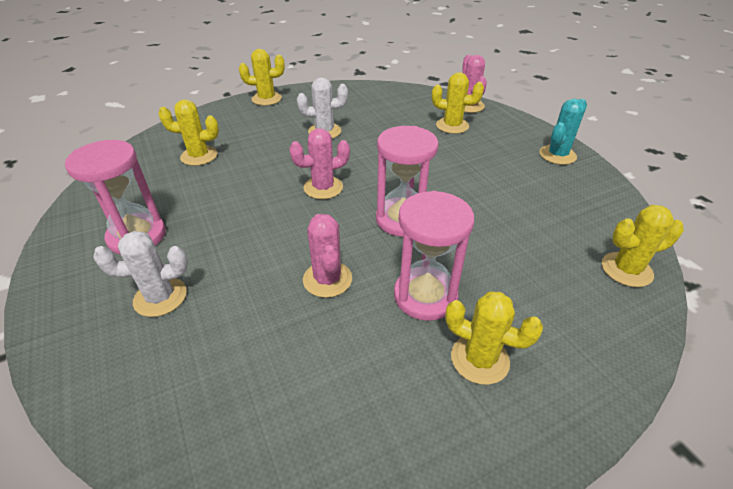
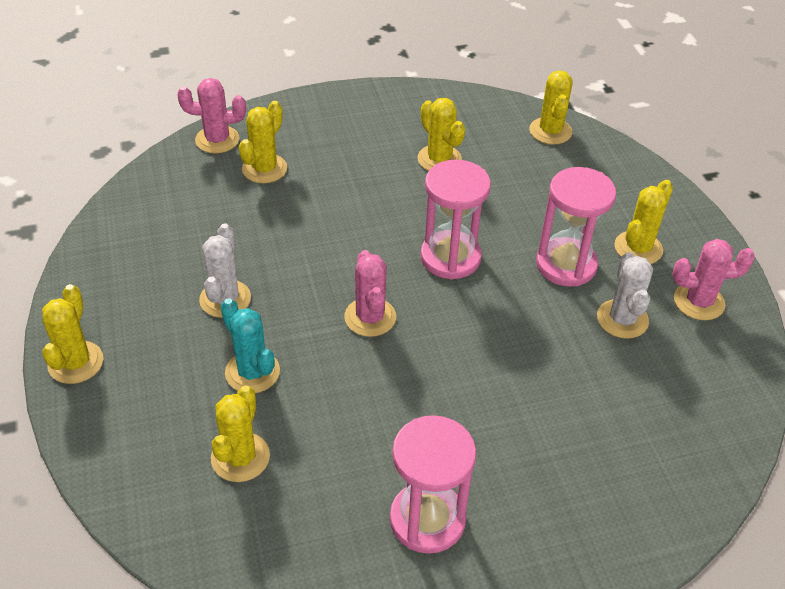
camera: 80 degrees left, 5 degrees up
(160, 297) = (542, 481): white cactus -> white cactus (622, 319)
(327, 279) = (534, 333): pink cactus -> pink cactus (698, 302)
(522, 200) = (439, 159): none -> yellow cactus
(557, 155) = (364, 106): turquoise cactus -> turquoise cactus (252, 372)

